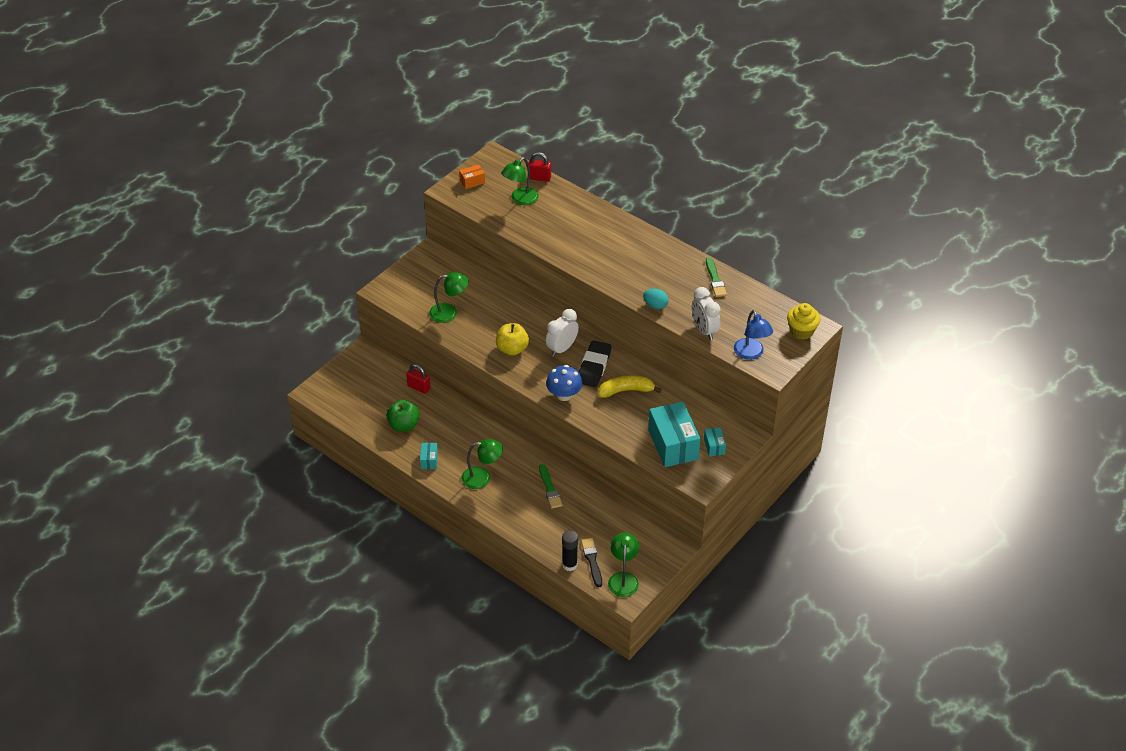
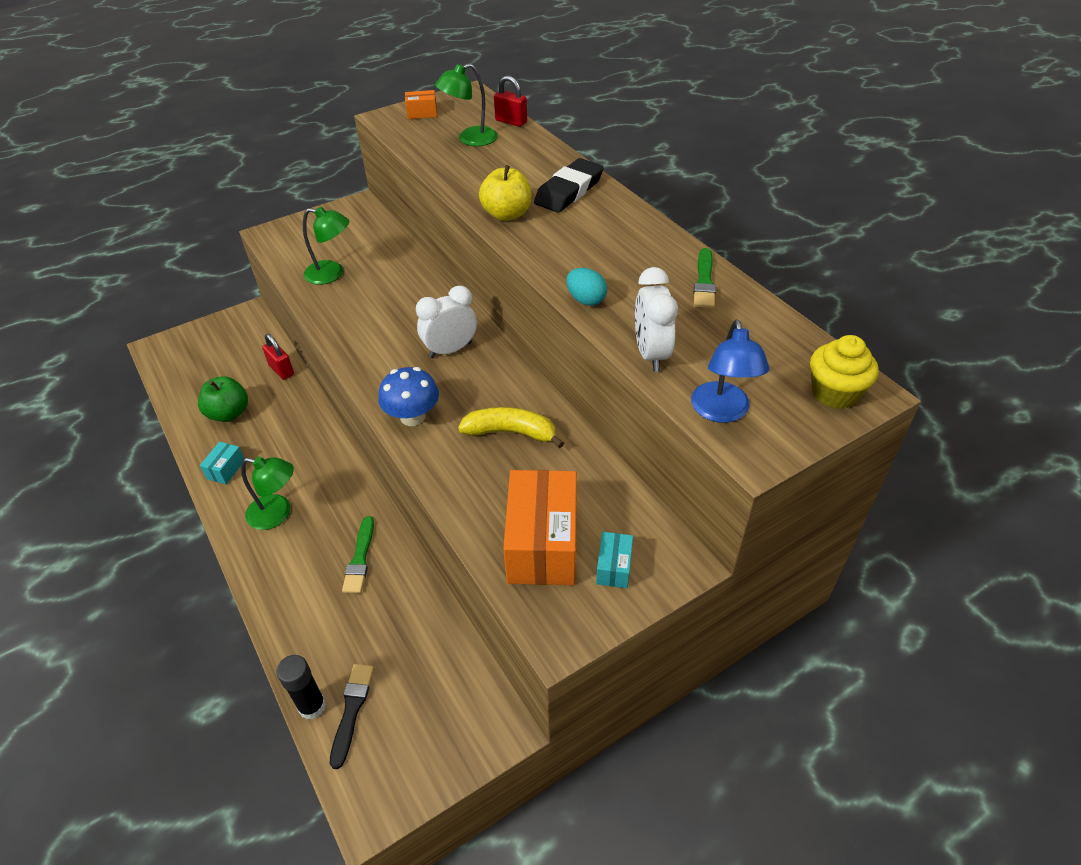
camera: 20 degrees right, 0 degrees up
(512, 349) = (381, 335): yellow apple -> yellow apple (507, 214)
(594, 366) = (482, 385): black eraser -> black eraser (569, 191)
(623, 579) = (383, 765): green lamp -> none
(673, 444) = (542, 544): turquoise box -> orange box

